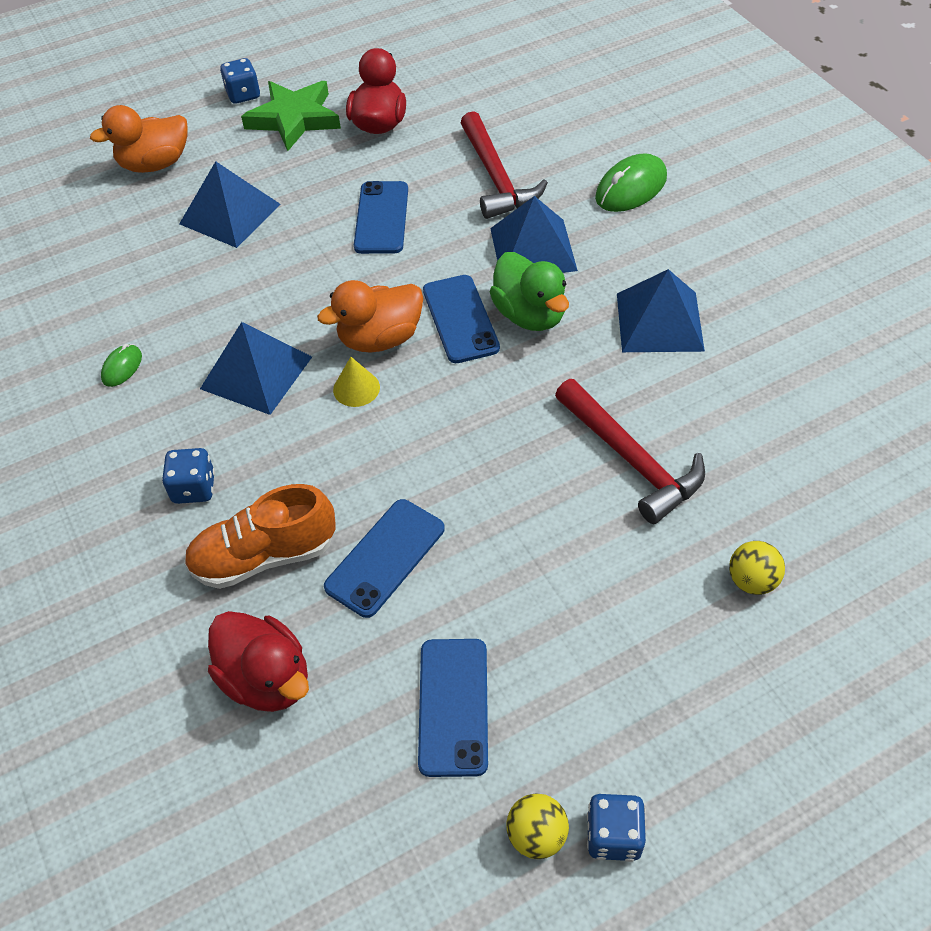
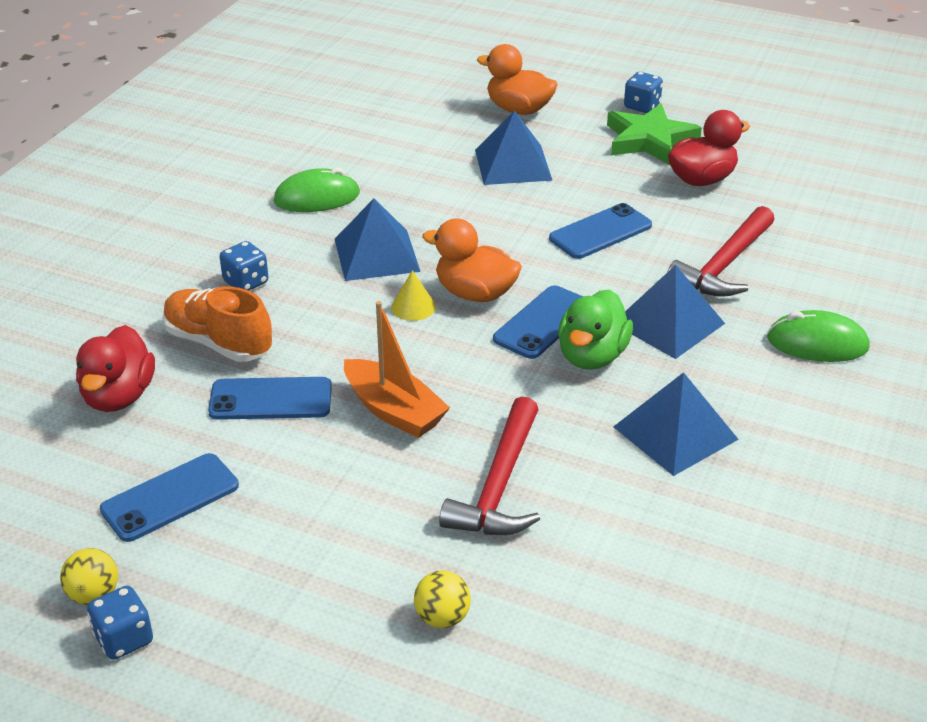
camera: 50 degrees right, 15 degrees down
(122, 367) = (317, 198): green mouse -> green mouse, size x1.84
(481, 477) = (394, 411): none -> orange boat

